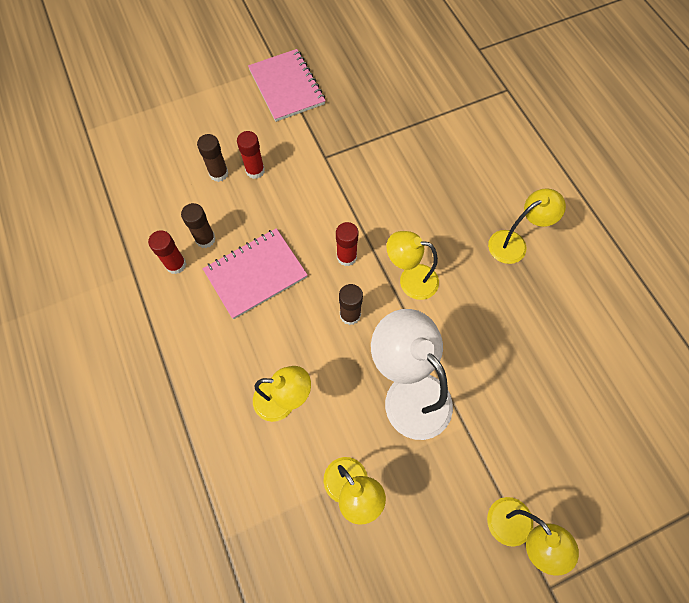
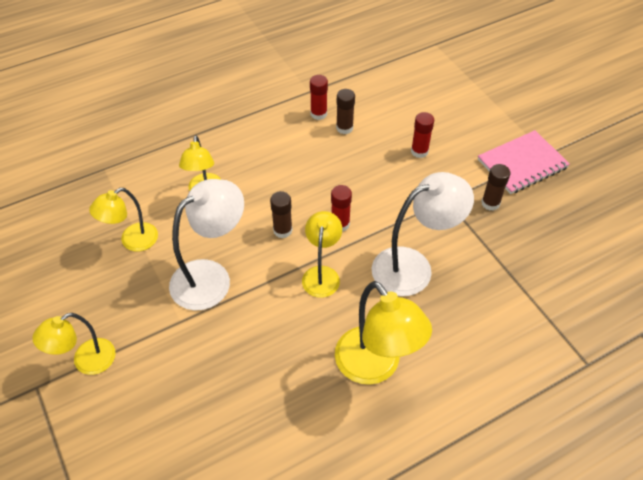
camera: 85 degrees right, 15 degrees down
(219, 173) = (411, 128): brown glue stick -> brown glue stick (490, 203)
(256, 274) = (315, 163): pink notebook -> none
(405, 197) = (413, 267): none -> white lamp
(514, 243) = (375, 367): yellow lamp -> yellow lamp, size x1.59

